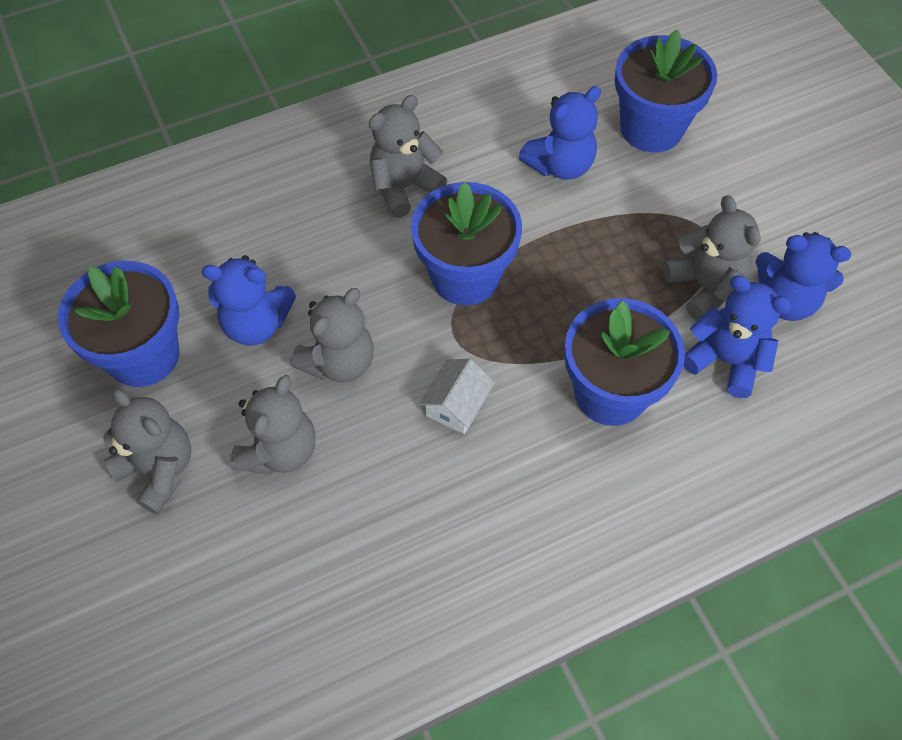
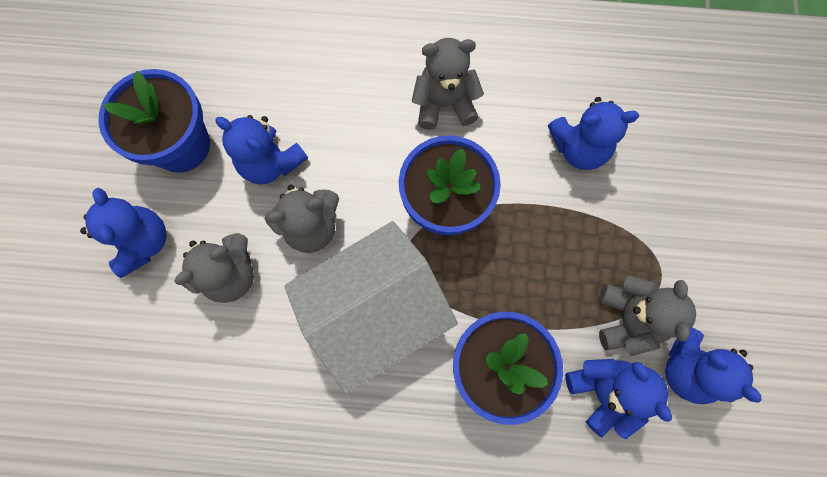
camera: 30 degrees right, 15 degrees up
(159, 470) = (143, 242): grey teddy bear -> blue teddy bear
(456, 405) = (374, 310): white house -> white house, size x2.46
(651, 128) = (676, 153): blue flower pot -> none

